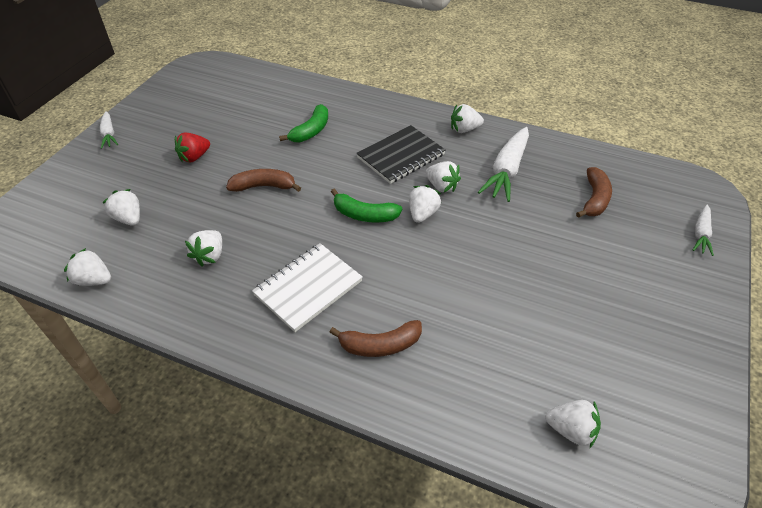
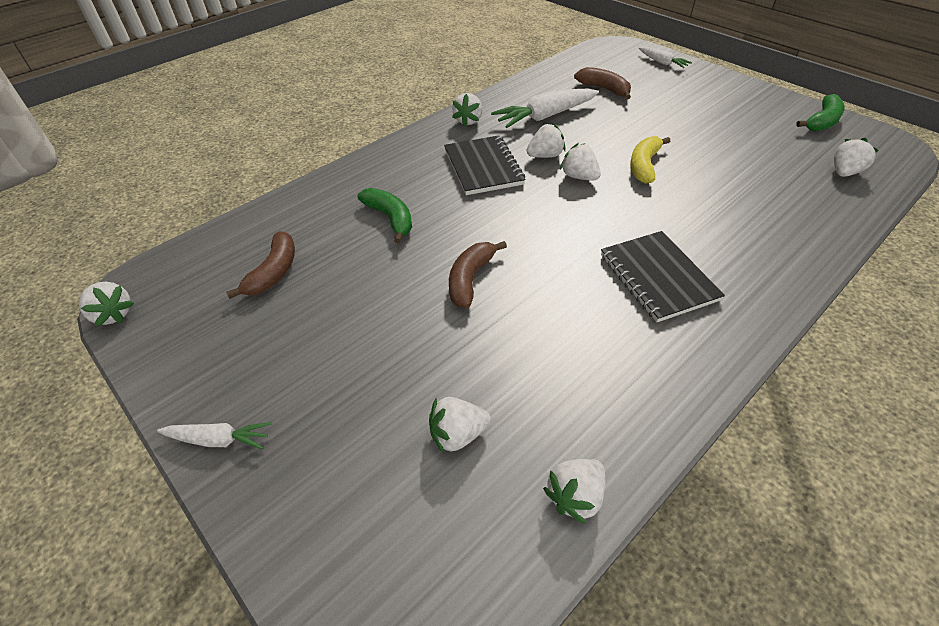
camera: 65 degrees left, 0 degrees up
(194, 157) = (363, 336): red strawberry -> none
(210, 256) = (575, 352): white strawberry -> white strawberry (113, 314)
(308, 288) = (657, 277): white notebook -> black notebook
(364, 215) = (562, 213): green banana -> green banana (822, 121)
(380, 345) = (746, 246): brown banana -> brown banana (274, 272)
(468, 253) = (644, 166): none -> yellow banana
(506, 171) = (544, 117): white carrot -> white carrot turned 105 degrees clockwise

